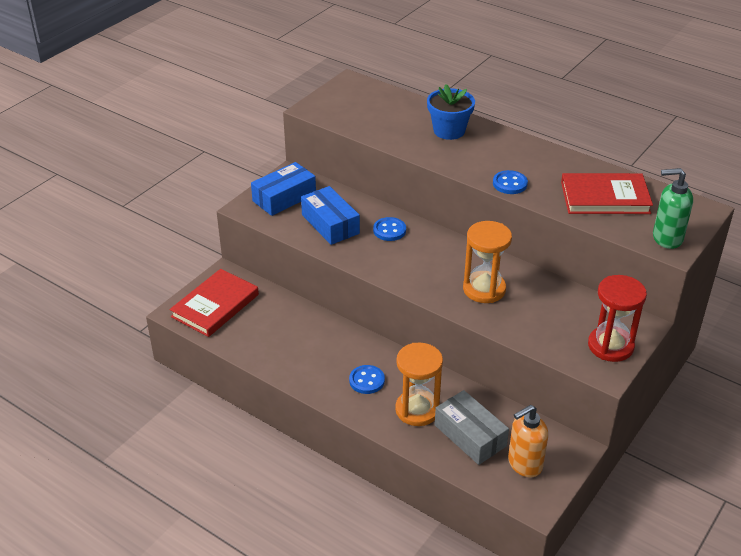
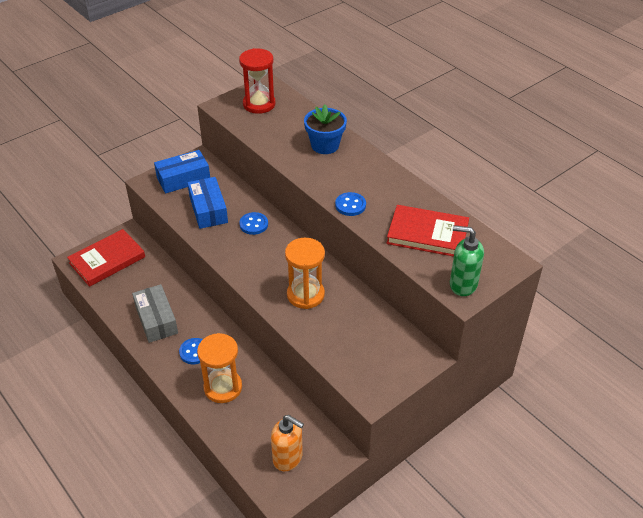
camera: 15 degrees right, 5 degrees up
(470, 435) = (255, 421): grey box -> grey box (156, 320)
(524, 464) = (288, 458): orange soap dispenser -> orange soap dispenser turned 135 degrees counterclockwise
(610, 346) = (388, 371): red hourglass -> red hourglass (259, 104)

